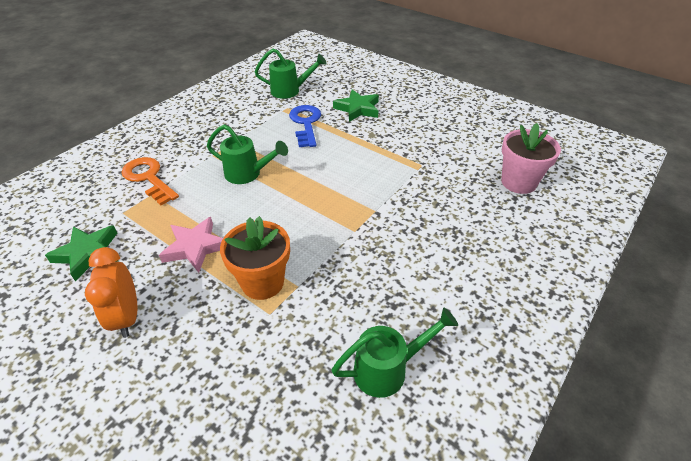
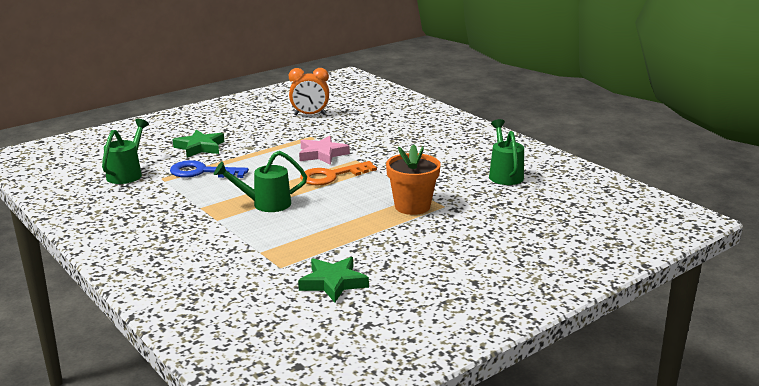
camera: 75 degrees left, 20 degrees down
(127, 317) = (424, 261): orange clock -> orange clock (310, 115)
(148, 178) = (230, 254): orange key -> orange key (332, 176)
(195, 247) = (355, 231): pink star -> pink star (322, 154)
(248, 174) = (265, 204): green watering can -> green watering can turned 135 degrees counterclockwise
(518, 182) = (357, 111): pink flower pot -> none

